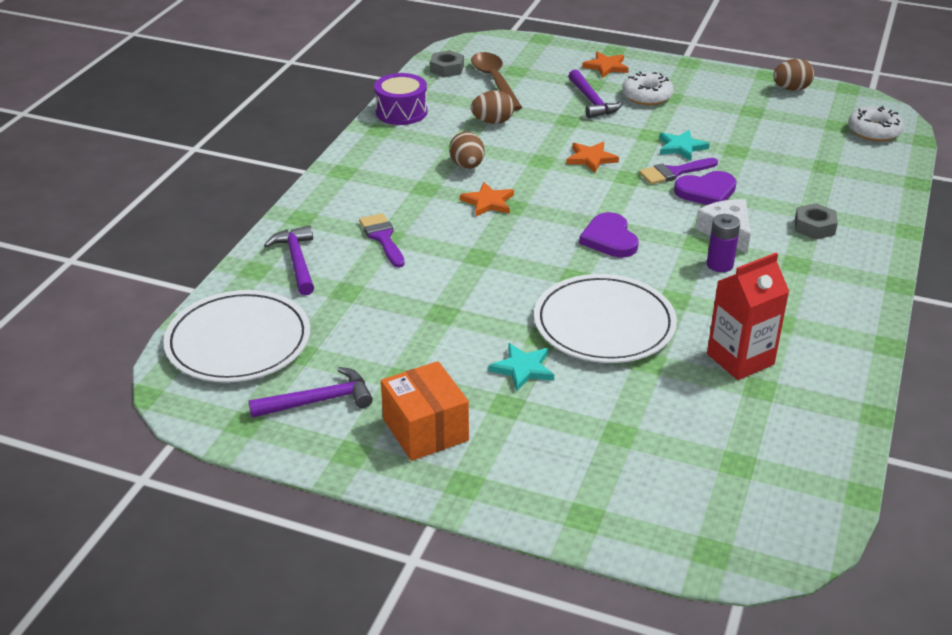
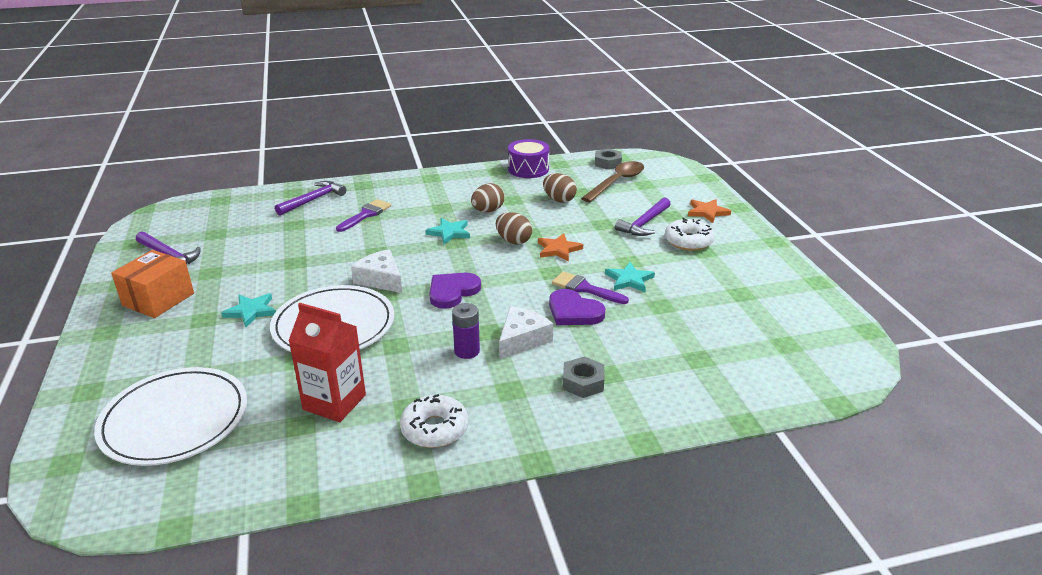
camera: 55 degrees right, 5 degrees down
(238, 341) = (214, 213): white plate -> white plate (175, 420)
(488, 202) = (449, 233): orange star -> turquoise star
(541, 271) = (381, 279): none -> white cheese
(791, 89) = (813, 301): brown egg -> brown egg (513, 241)
(874, 131) = (808, 368): white donut -> white donut (435, 429)

